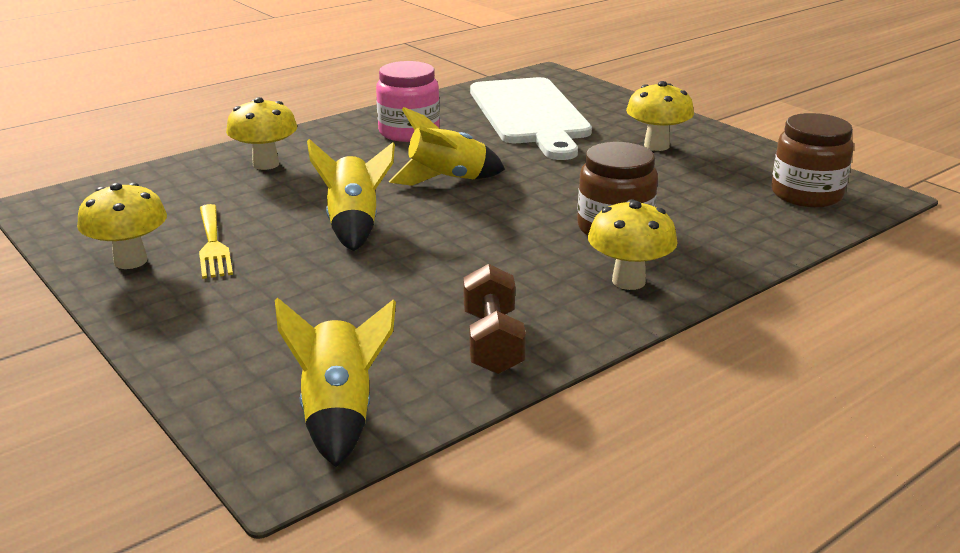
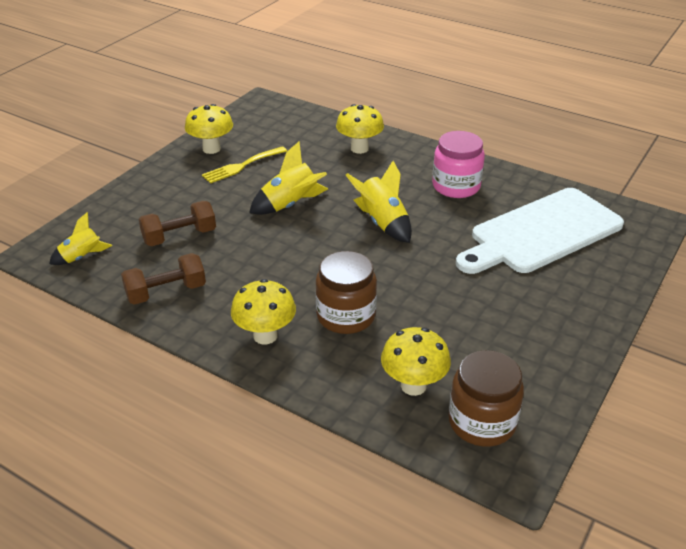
camera: 70 degrees right, 10 degrees up
(339, 414) = (82, 257): yellow rocket -> yellow rocket, size x0.66
(357, 316) = (179, 236): none -> brown dumbbell
(656, 146) = (528, 314): yellow mushroom -> yellow mushroom (413, 385)

